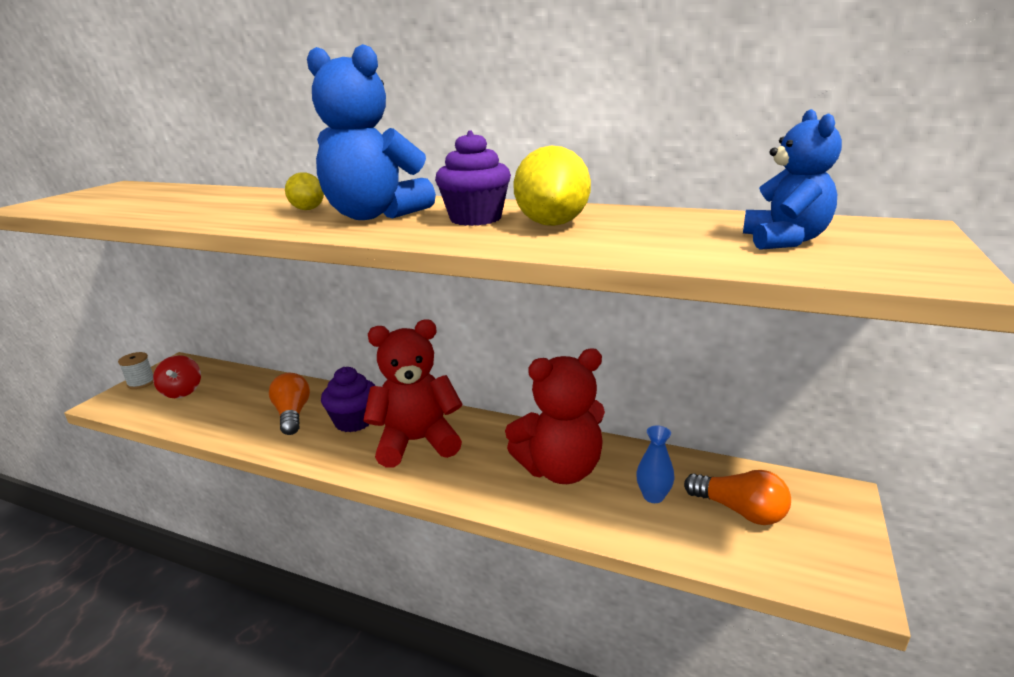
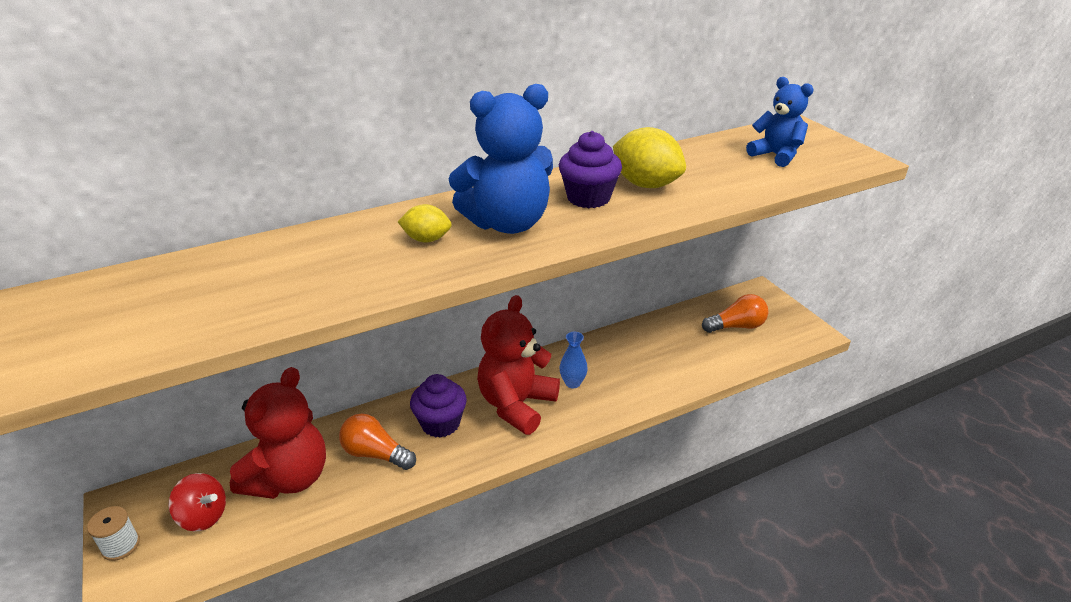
camera: 50 degrees left, 10 degrees up
(560, 469) = (629, 362): red teddy bear -> red teddy bear (289, 478)
(653, 496) = (694, 345): blue vase -> blue vase (572, 383)

